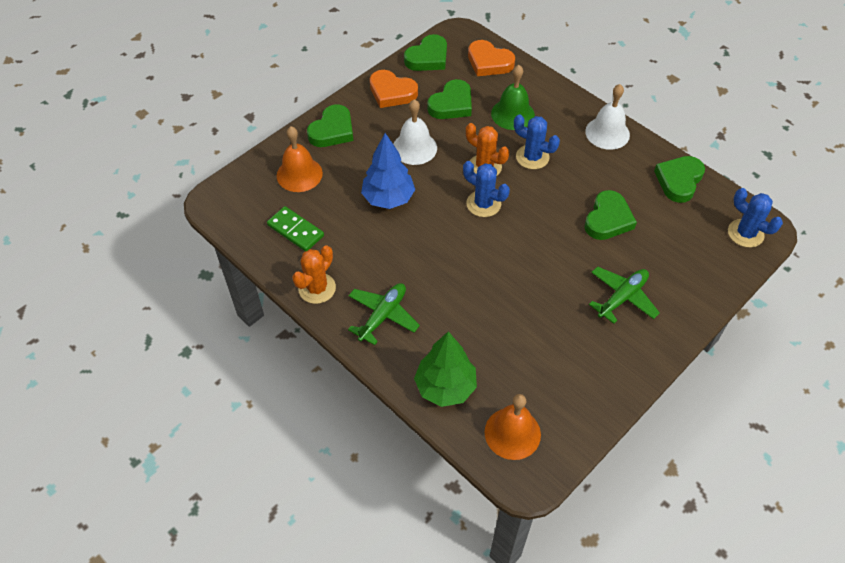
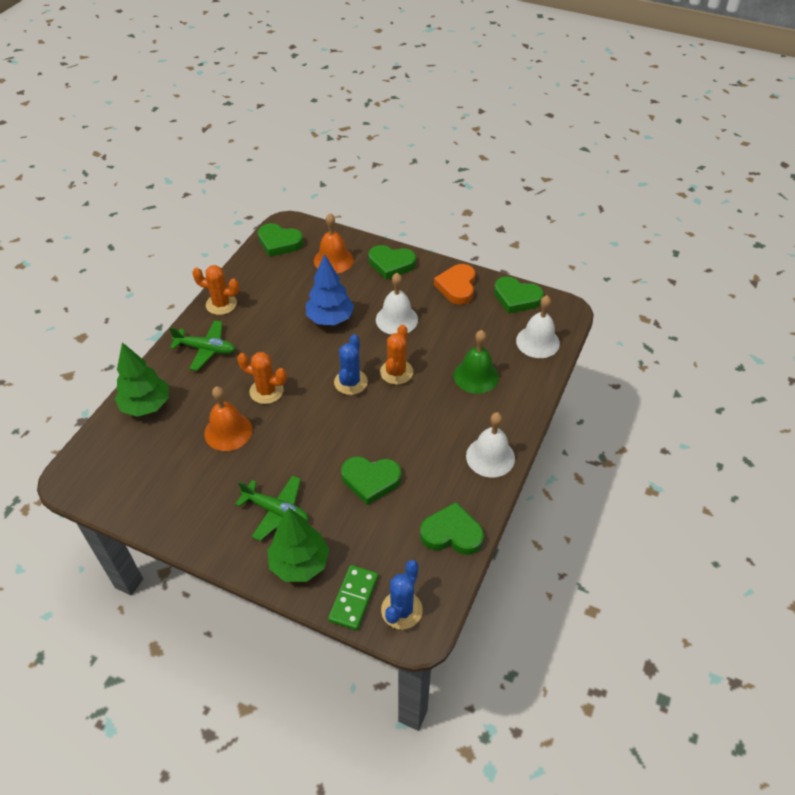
camera: 70 degrees right, 5 degrees down
(295, 230) = (274, 275): green domino -> green domino (353, 598)
(451, 104) = (464, 330): green heart -> green heart (279, 243)
(468, 274) = (266, 391): none -> orange cactus
(489, 62) = (537, 342): orange heart -> white bell
(512, 433) = (110, 460): orange bell -> orange bell (228, 431)
(532, 157) = (426, 404): blue cactus -> none
(684, 292) = (299, 563): none -> green tree

